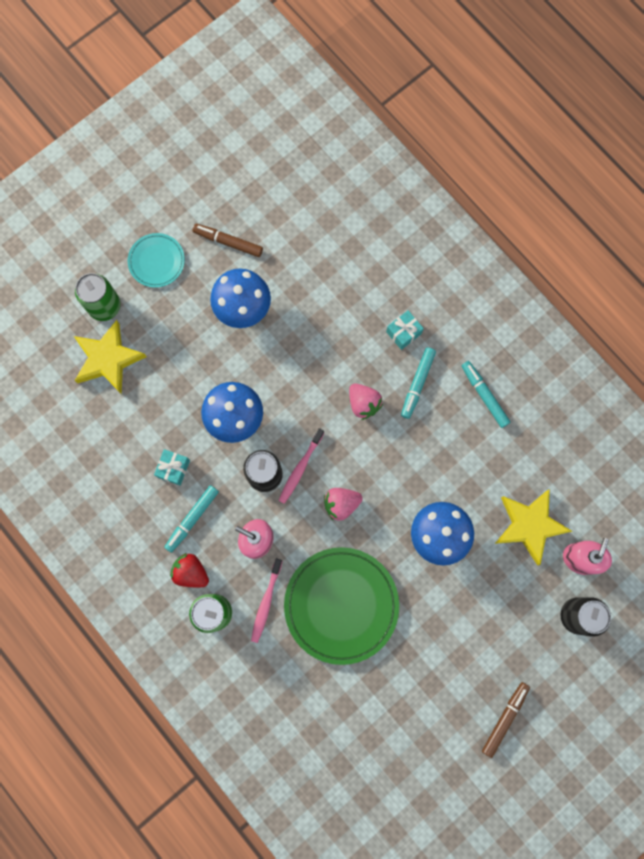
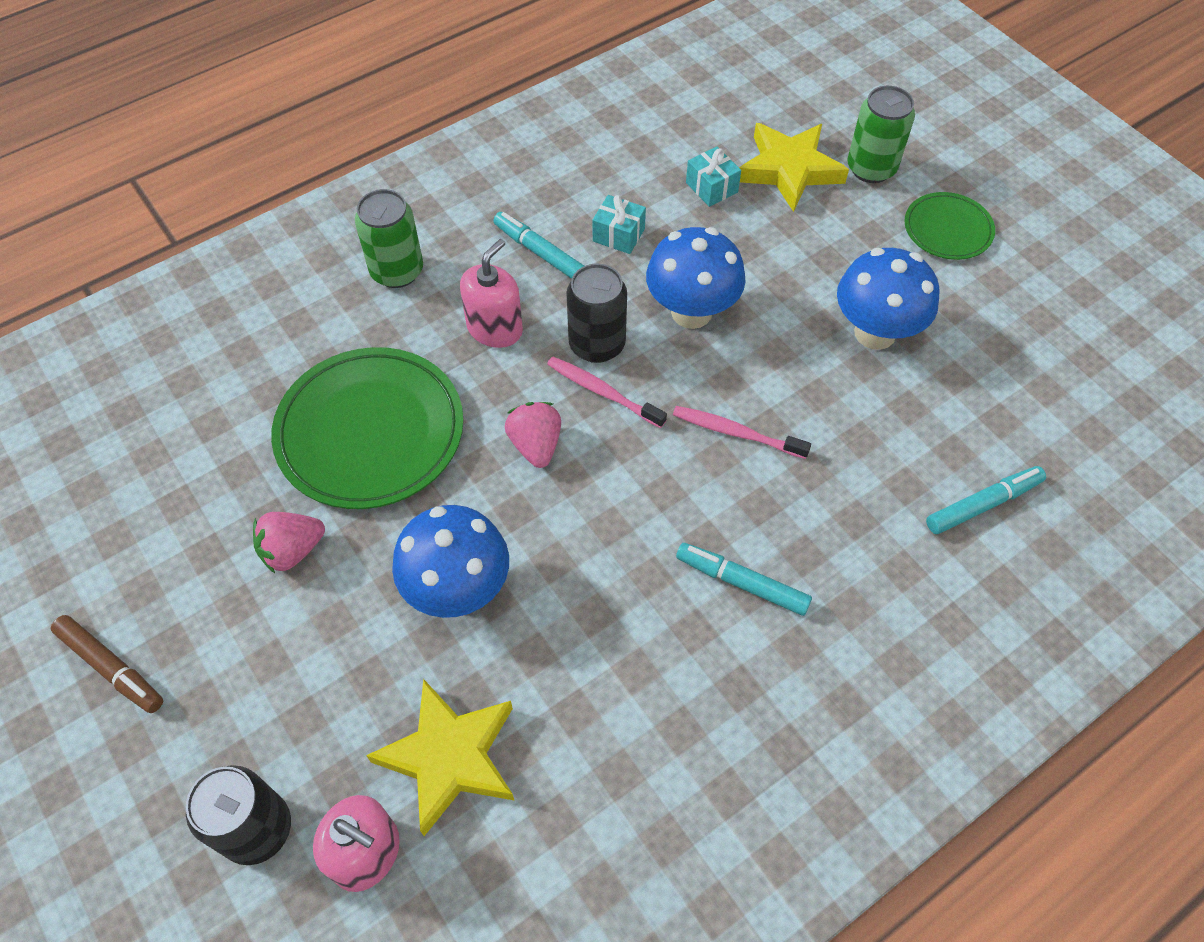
camera: 95 degrees right, 20 degrees down
(156, 261) = (947, 229): turquoise plate -> green plate
(191, 572) = (461, 247): red strawberry -> none
(228, 242) = (990, 319): brown marker -> none
(266, 602) = (397, 334): pink toothbrush -> pink toothbrush (736, 433)
(363, 403) = (708, 492): pink strawberry -> pink strawberry (292, 550)
(403, 333) = (841, 569): turquoise gift -> turquoise gift (711, 187)
(484, 395) = (716, 701): turquoise marker -> turquoise marker (983, 505)

